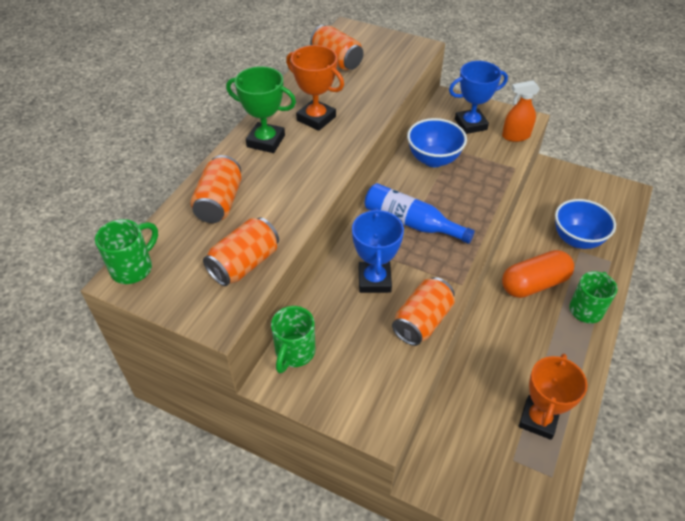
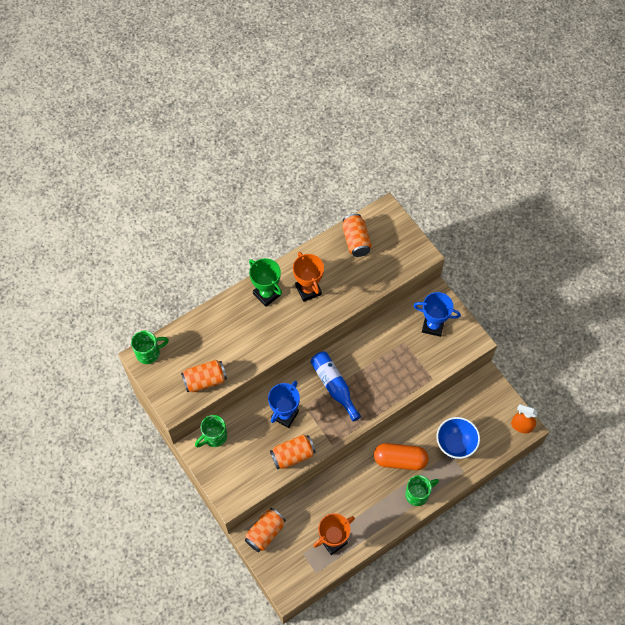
camera: 30 degrees right, 15 degrees up
(219, 202) = (214, 330): orange can -> orange can (265, 532)
(433, 159) = (384, 343): blue bowl -> none
(515, 136) = (455, 352): orange spray bottle -> orange spray bottle (521, 426)

